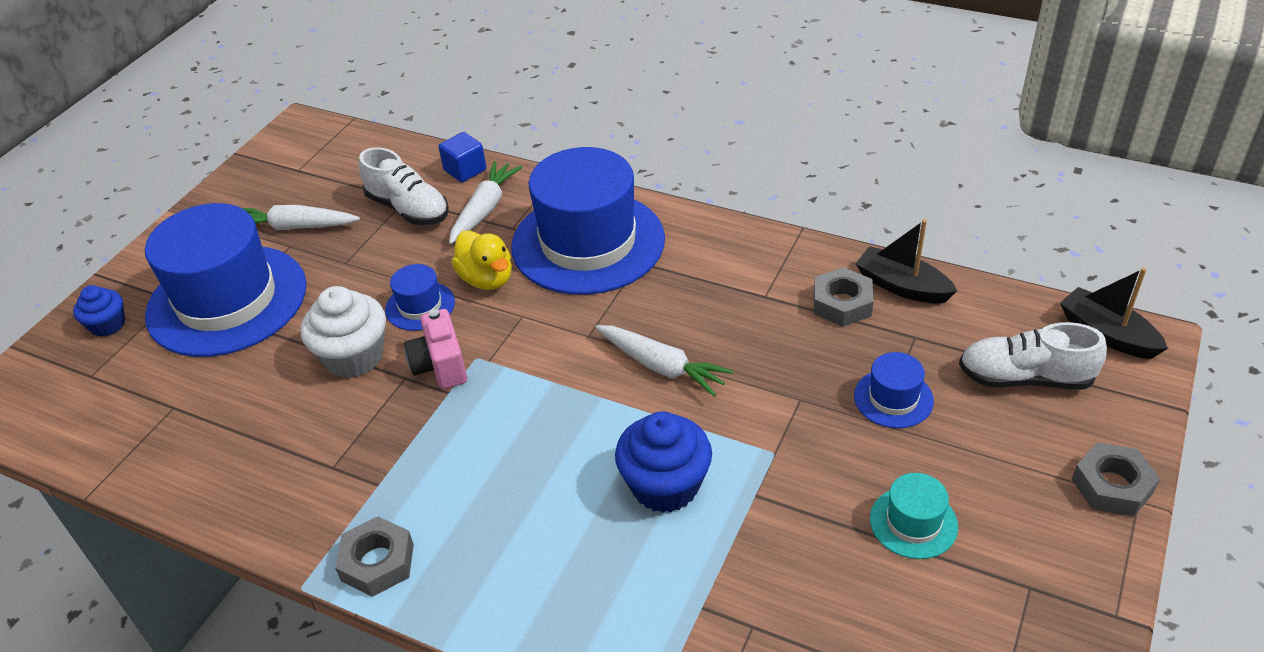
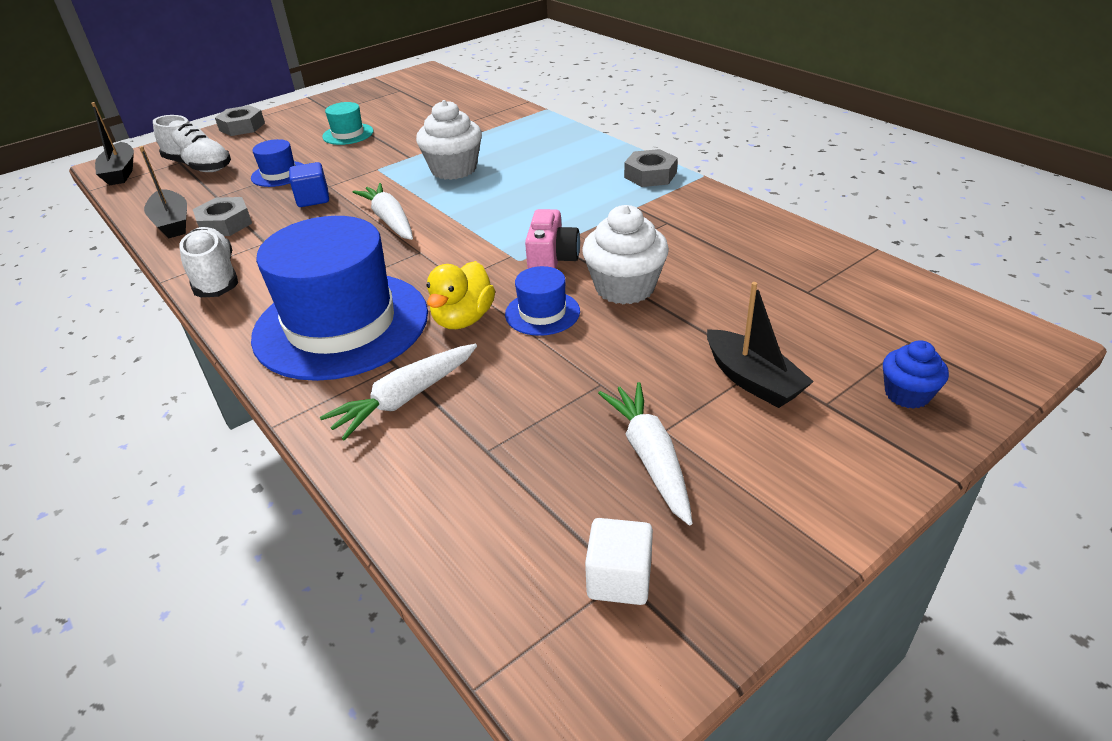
camera: 155 degrees left, 5 degrees down
(227, 300) = (752, 380): blue hat -> black boat
(295, 227) = (650, 457): white carrot -> white carrot turned 135 degrees counterclockwise
(298, 169) = (619, 579): none -> white cube
(408, 209) = (491, 432): white shoe -> white shoe (215, 277)
(465, 170) = (382, 469): blue cube -> blue cube (313, 199)
(487, 279) = (463, 319): yellow duck -> yellow duck turned 150 degrees counterclockwise
(665, 485) = (453, 169): blue cupcake -> white cupcake

